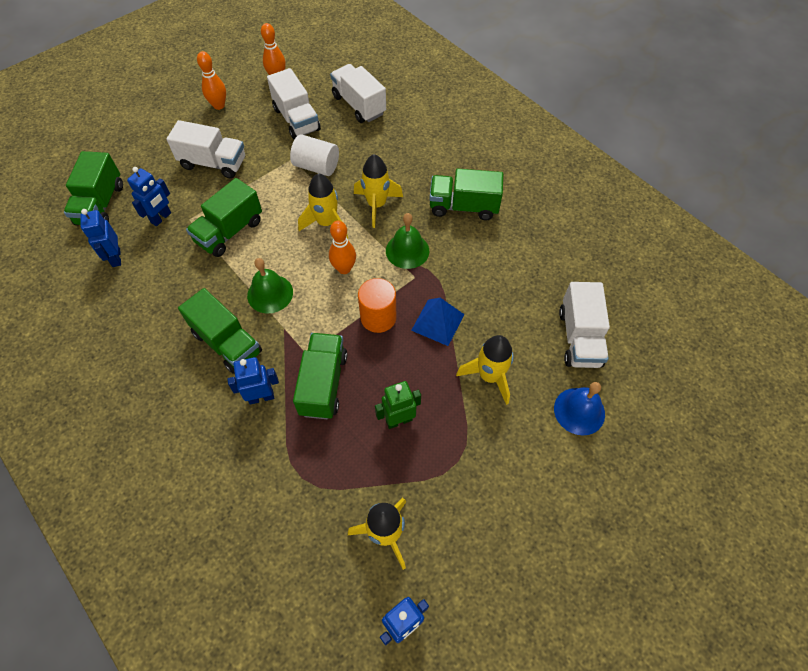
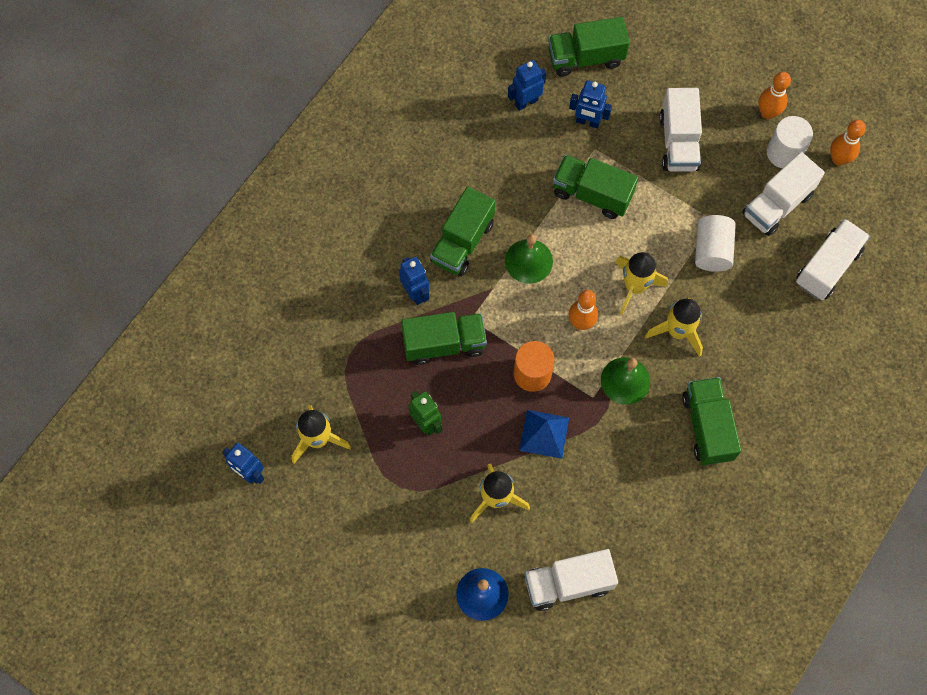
camera: 75 degrees right, 10 degrees up
(256, 105) = (784, 153): none -> white cylinder

